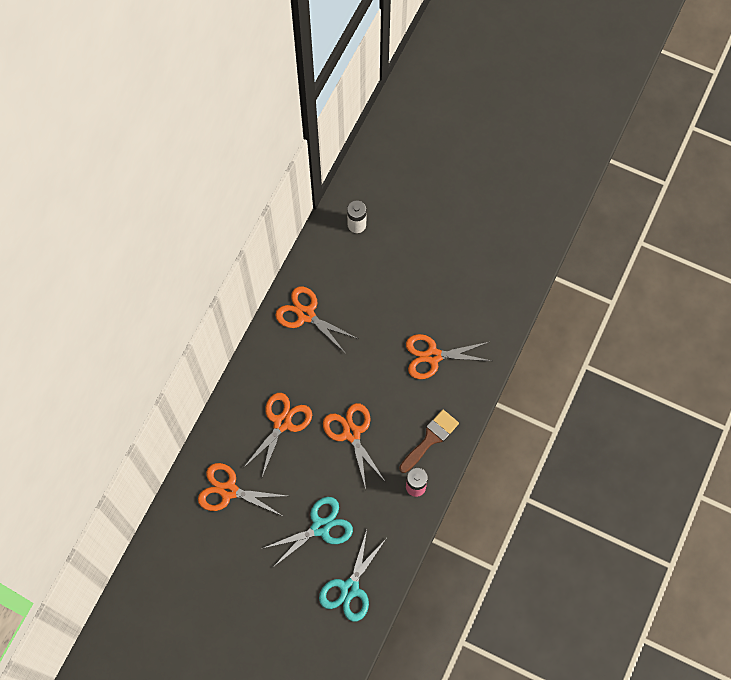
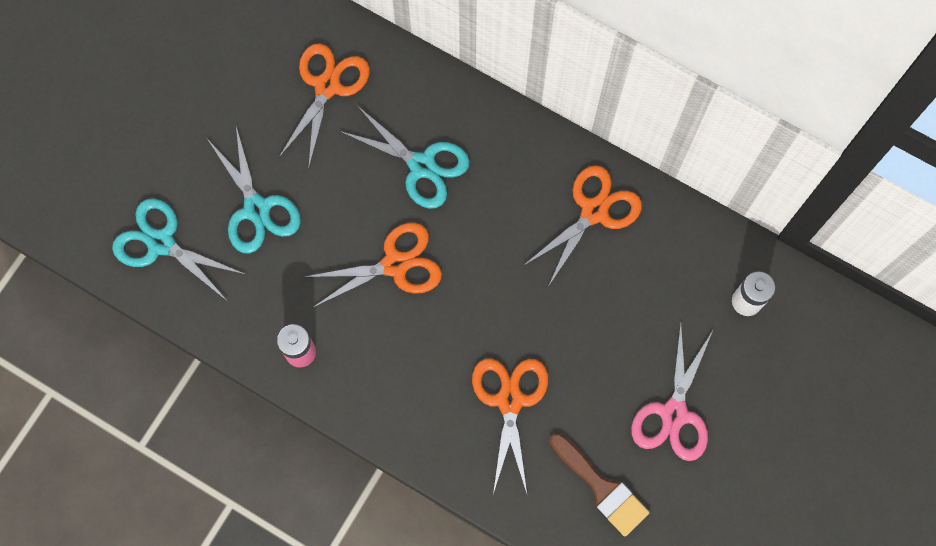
camera: 95 degrees right, 5 degrees up
(282, 423) = (422, 166): orange scissors -> turquoise scissors
(430, 262) = (674, 414): none -> pink scissors
(430, 439) = (374, 382): brown brush -> brown brush (602, 488)

